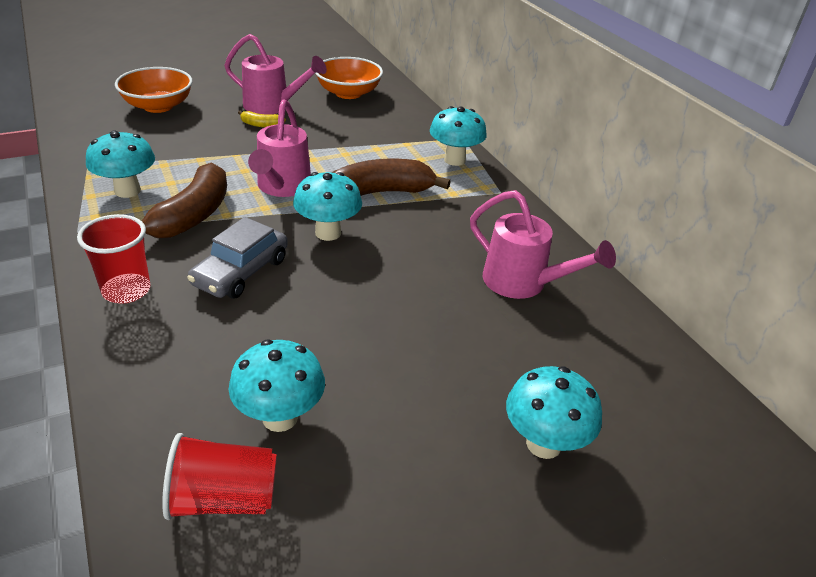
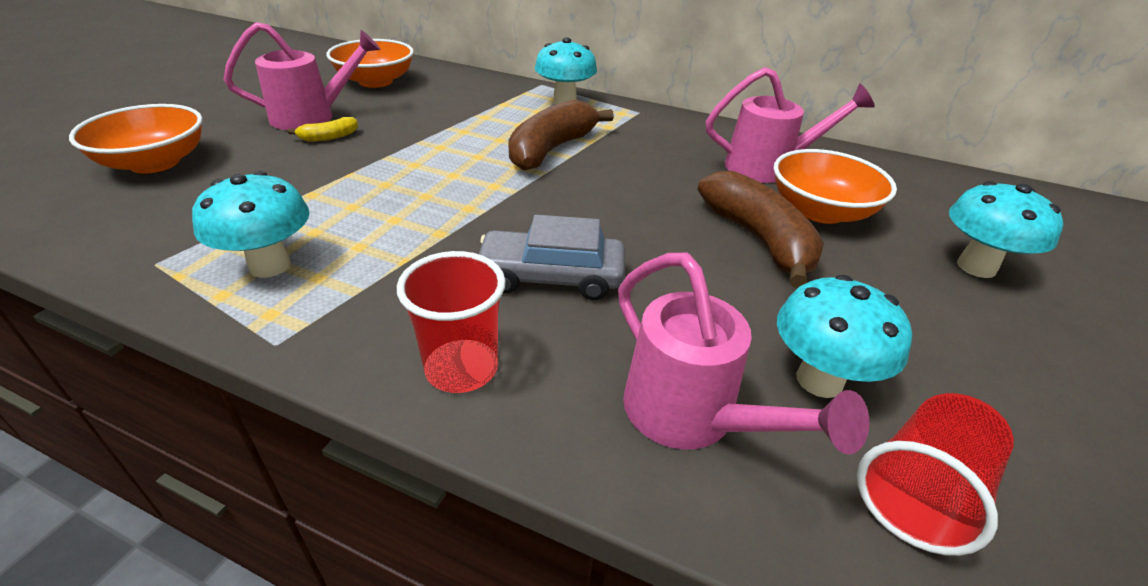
camera: 40 degrees left, 0 degrees up
(192, 216) = (402, 252): brown banana -> brown banana (758, 240)
(241, 272) = (551, 277): grey car -> grey car turned 105 degrees clockwise
(282, 187) = (453, 183): pink watering can -> pink watering can (691, 416)
(328, 233) = (567, 201): turquoise mushroom -> none
(497, 335) = (820, 211): none -> orange bowl

